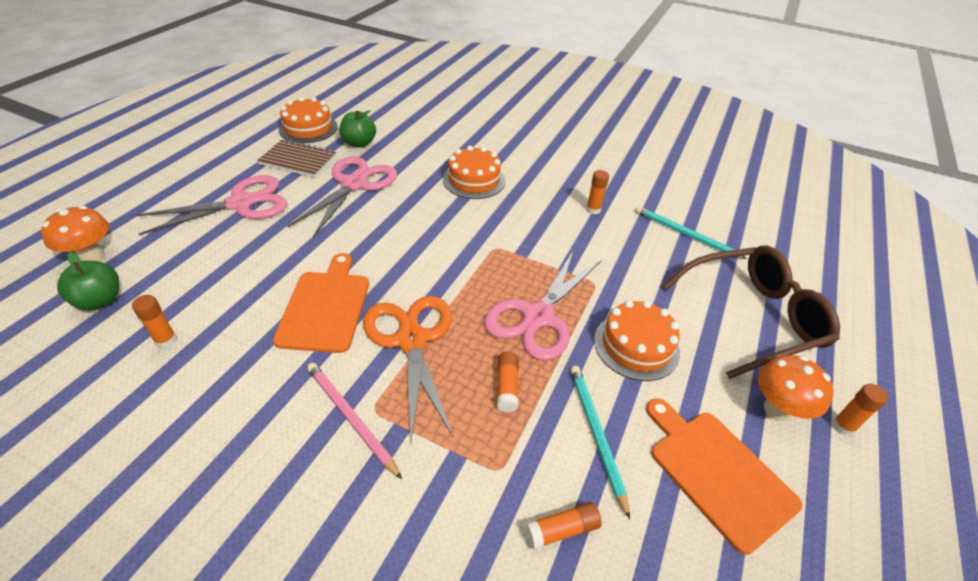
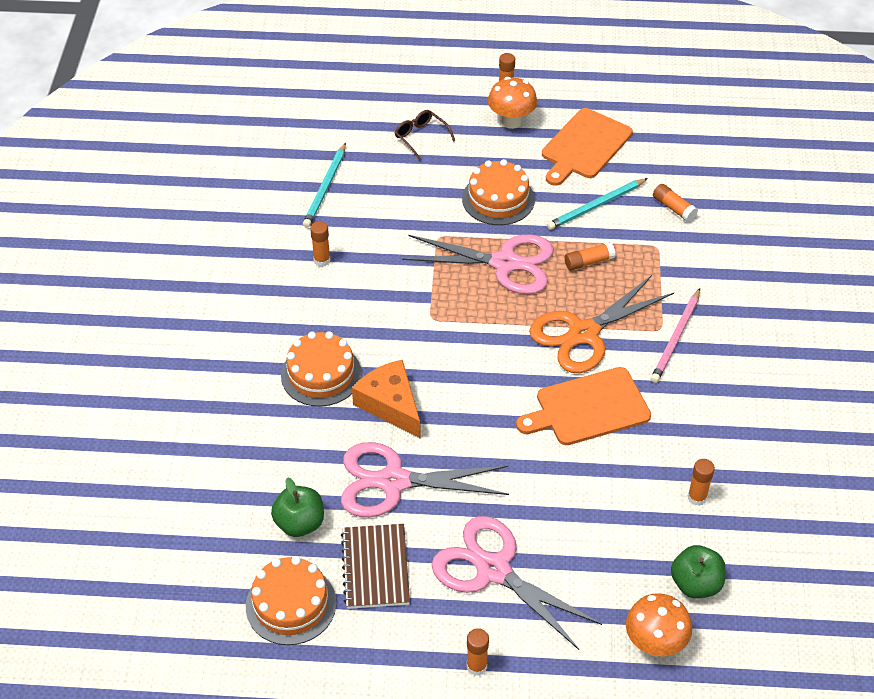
camera: 110 degrees left, 5 degrees up
(187, 176) = (476, 666): none -> orange glue stick
(422, 202) = (390, 404): none -> orange cheese
(753, 317) = (421, 137): brown glasses -> brown glasses, size x0.43

